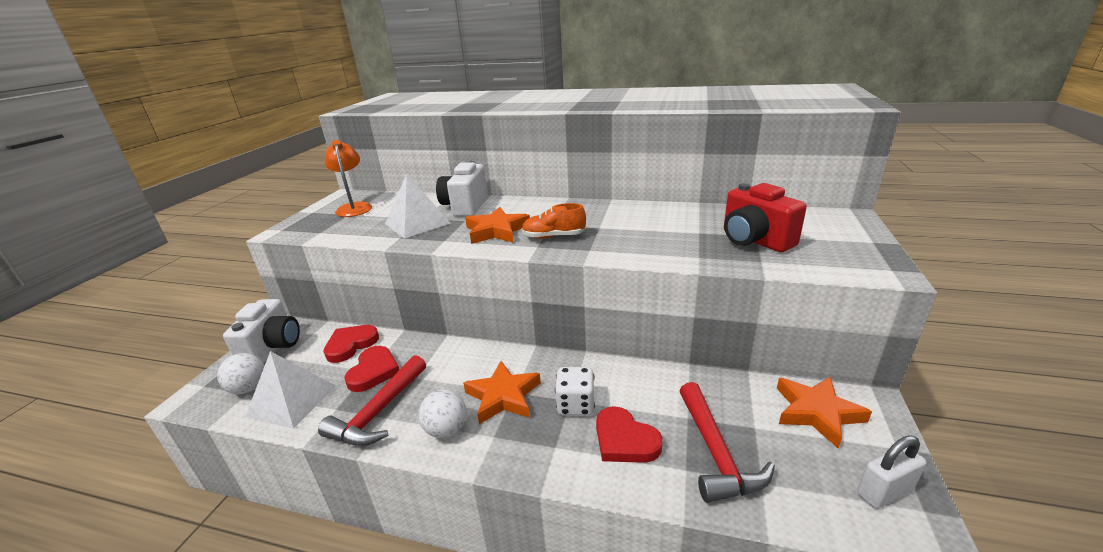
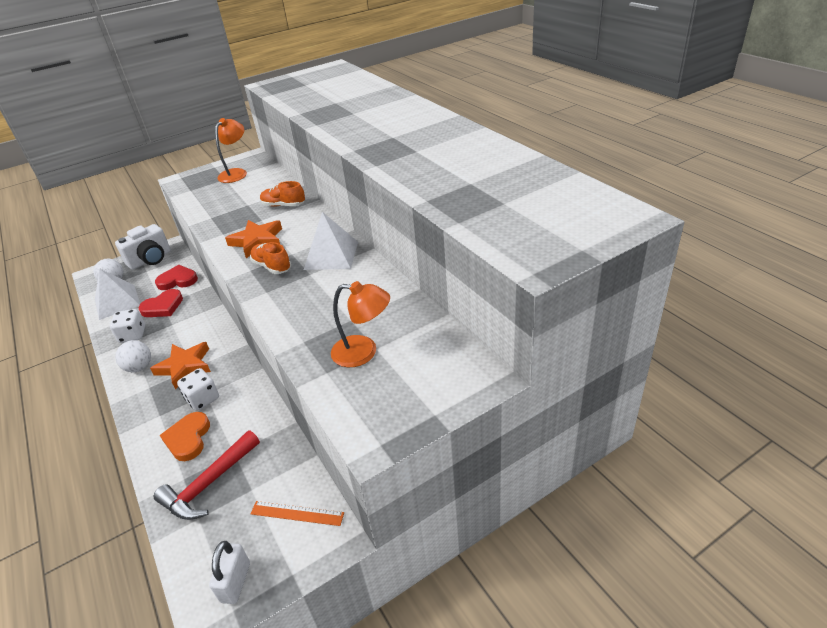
camera: 45 degrees right, 10 degrees up
(378, 412) = (133, 335): red hammer -> white dice
(417, 223) = (237, 208): white pyramid -> white pyramid (331, 255)
(465, 207) = (283, 205): white camera -> orange shoe
(624, 440) = (188, 438): red heart -> orange heart
(754, 240) = (363, 352): red camera -> orange lamp
(816, 412) = (297, 513): orange star -> orange ruler
(884, 492) = (236, 582): white padlock -> white padlock turned 75 degrees clockwise

